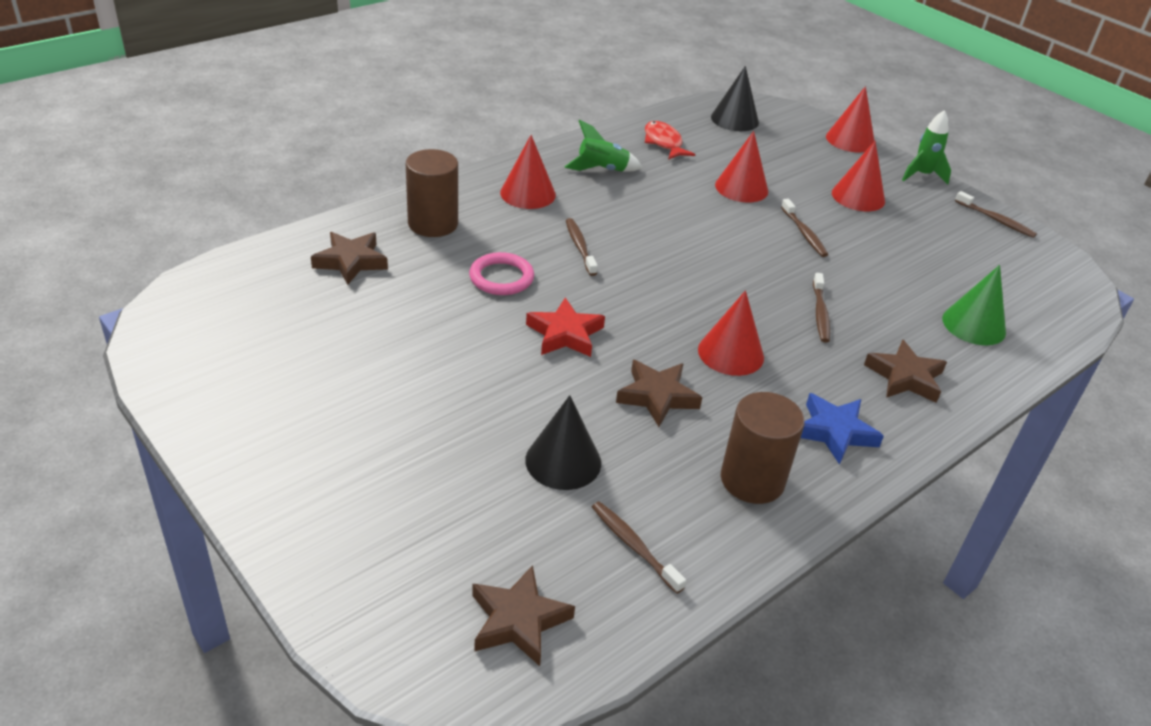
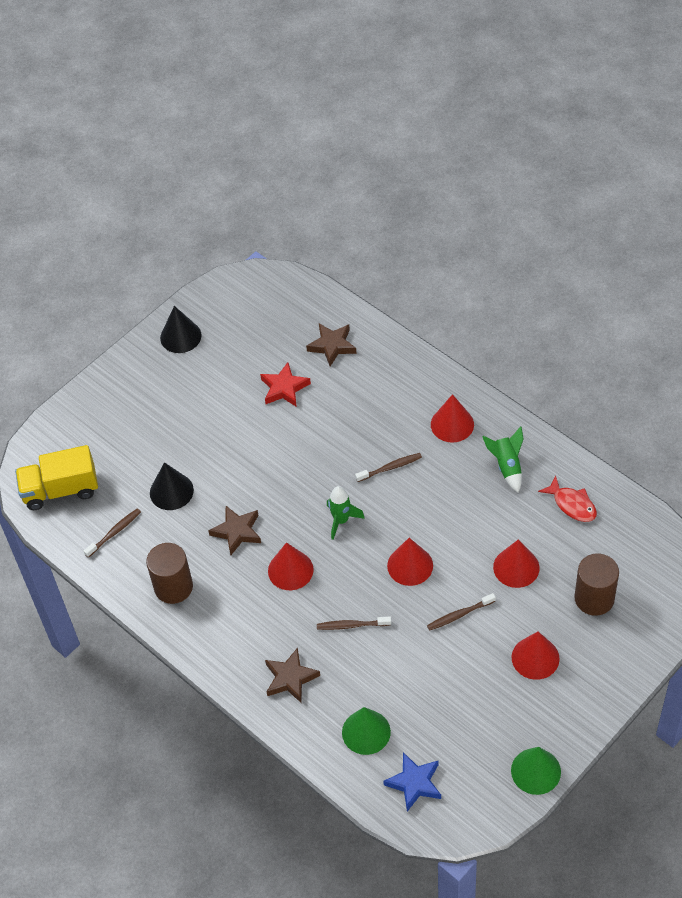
camera: 90 degrees right, 15 degrees up
(433, 223) = (391, 377): brown cylinder -> brown cylinder (594, 598)
(501, 278) = (338, 429): pink ring -> none
(518, 621) = (60, 490): brown star -> yellow truck
(565, 334) = (286, 474): red star -> red star (284, 388)
(664, 142) = (572, 504): red fish -> red fish turned 75 degrees clockwise
(734, 119) = (642, 556): black cone -> black cone (180, 336)
(835, 432) = (224, 632): blue star -> blue star (414, 783)
(850, 140) = (643, 655): red cone -> red cone (410, 565)
(922, 175) = (596, 714): green rocket -> green rocket (341, 520)
(996, 220) = (535, 771): brown toothbrush -> green cone

